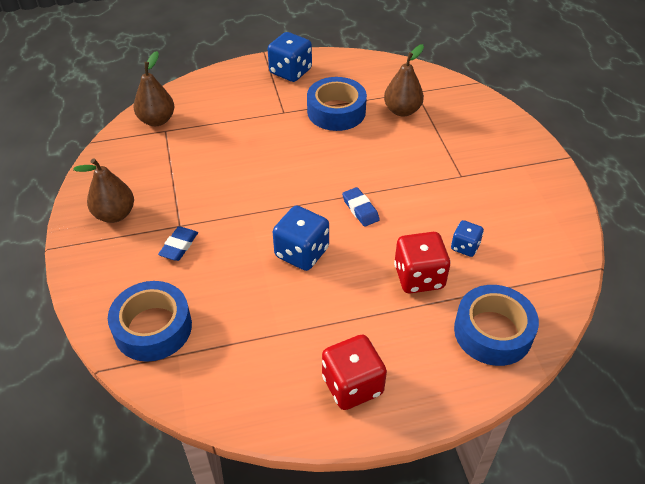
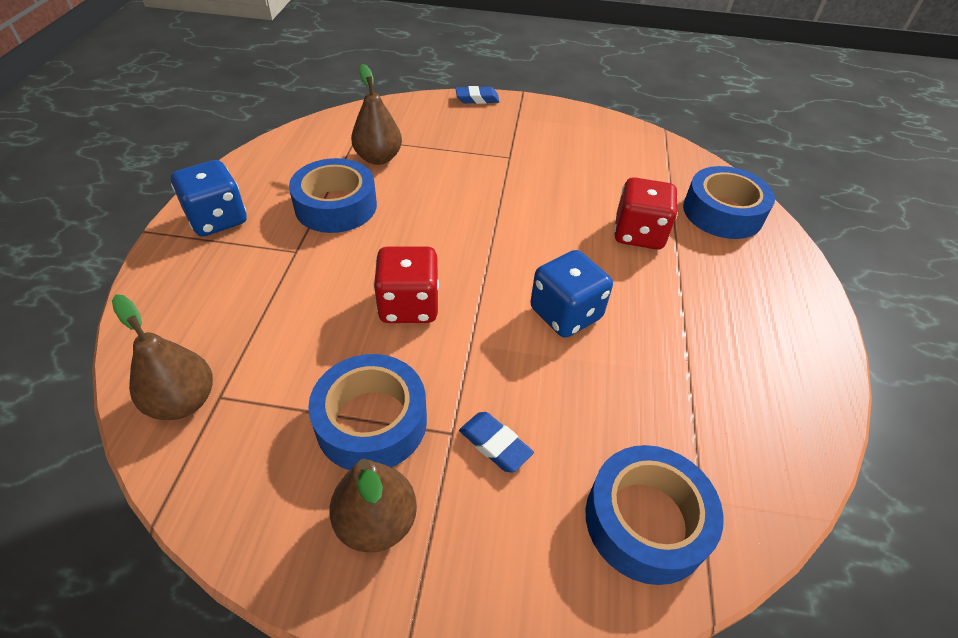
camera: 70 degrees left, 0 degrees up
(173, 191) = (371, 421): none -> blue tape
(352, 385) = (774, 333): red dice -> red dice (409, 305)
(360, 209) = (519, 242): blue eraser -> blue eraser (477, 99)
(465, 247) = (609, 190): blue dice -> none

